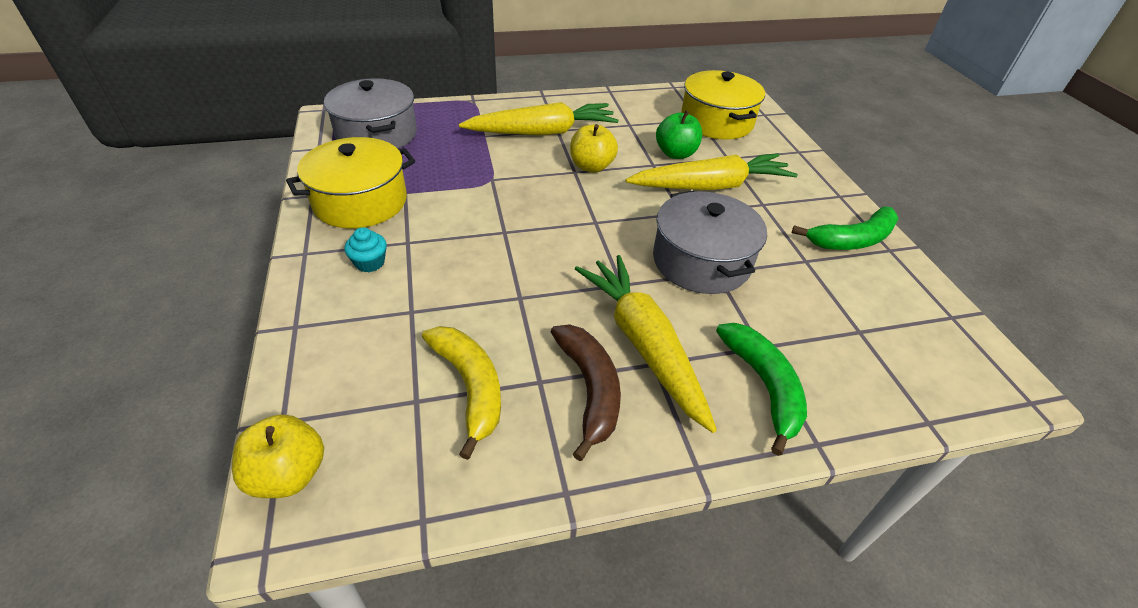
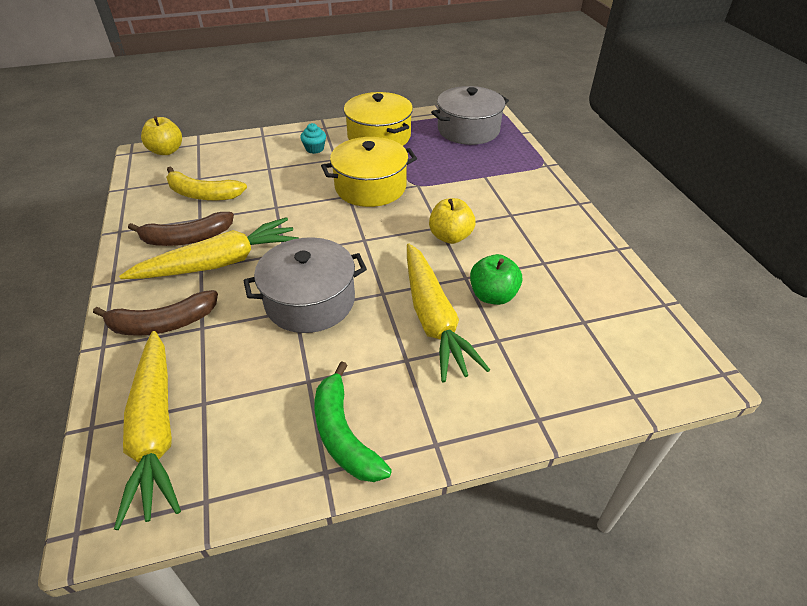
camera: 90 degrees right, 0 degrees up
(470, 387) = (202, 194): yellow banana -> yellow banana turned 45 degrees clockwise
(543, 132) = (503, 206): yellow carrot -> yellow carrot (156, 431)
(716, 122) = (585, 338): yellow pot -> yellow pot (370, 187)
(764, 386) = (162, 323): green banana -> brown banana

